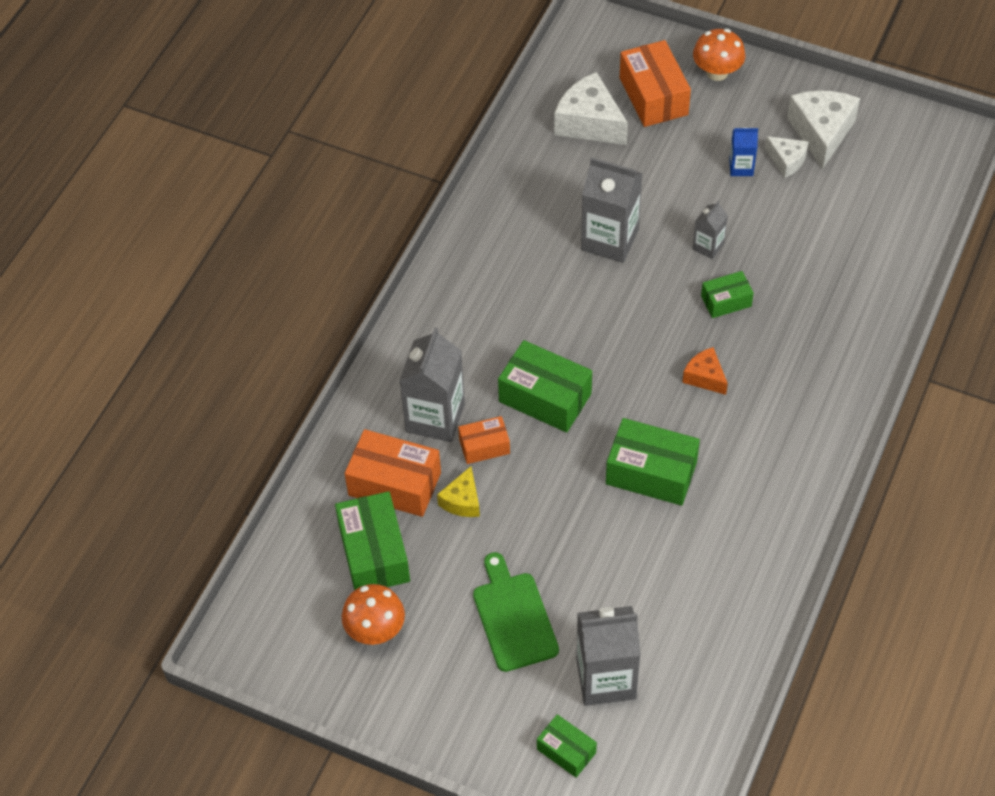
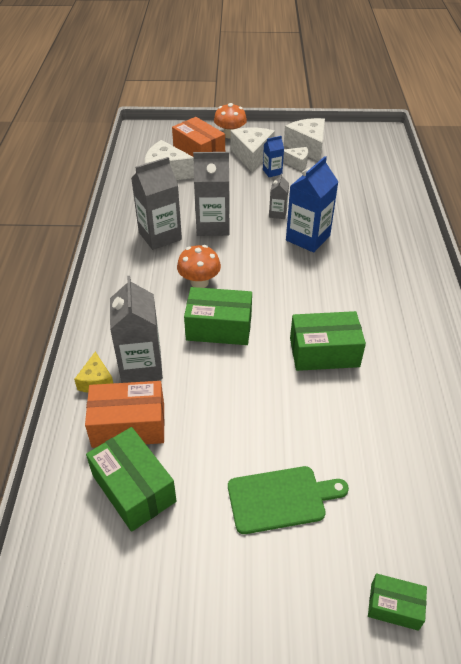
camera: 25 degrees left, 10 degrees down
(375, 629) = (163, 558): orange mushroom -> orange mushroom (199, 282)
(462, 501) = (191, 419): yellow cheese -> yellow cheese (96, 381)
(484, 446) = (190, 374): orange box -> none
(513, 617) = (281, 499): green cutting board -> green cutting board turned 120 degrees clockwise
(606, 678) = (387, 522): grey carton -> grey carton (160, 236)
(705, 377) = (322, 283): orange cheese -> none
(726, 301) = (308, 238): green box -> blue carton
(727, 126) = (252, 156): none -> white cheese

